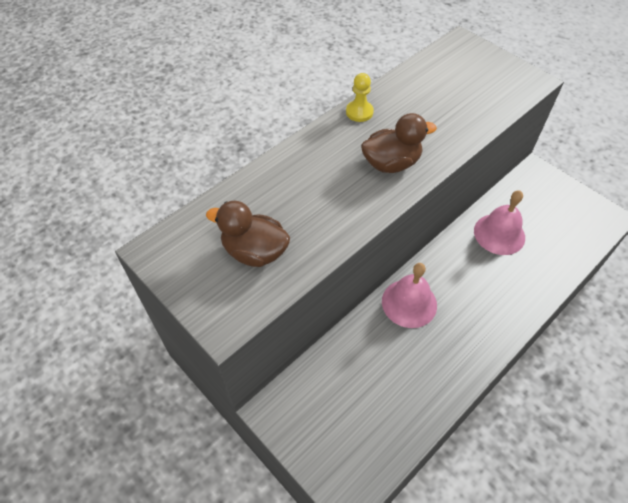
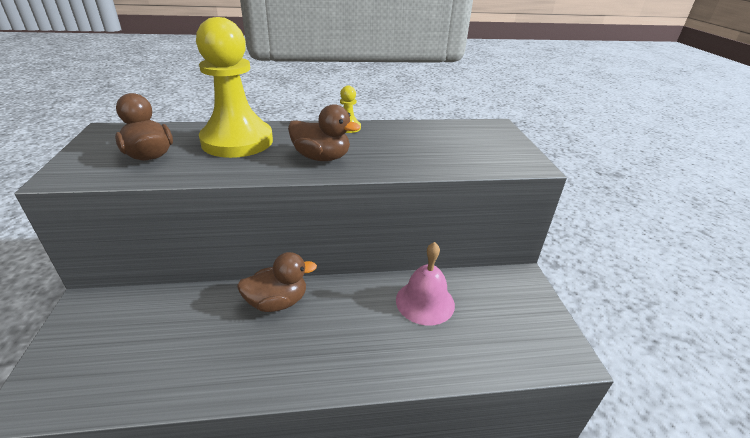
camera: 35 degrees right, 20 degrees down
(298, 187) = (237, 141): none -> yellow pawn
(409, 303) = (277, 302): pink bell -> brown duck

